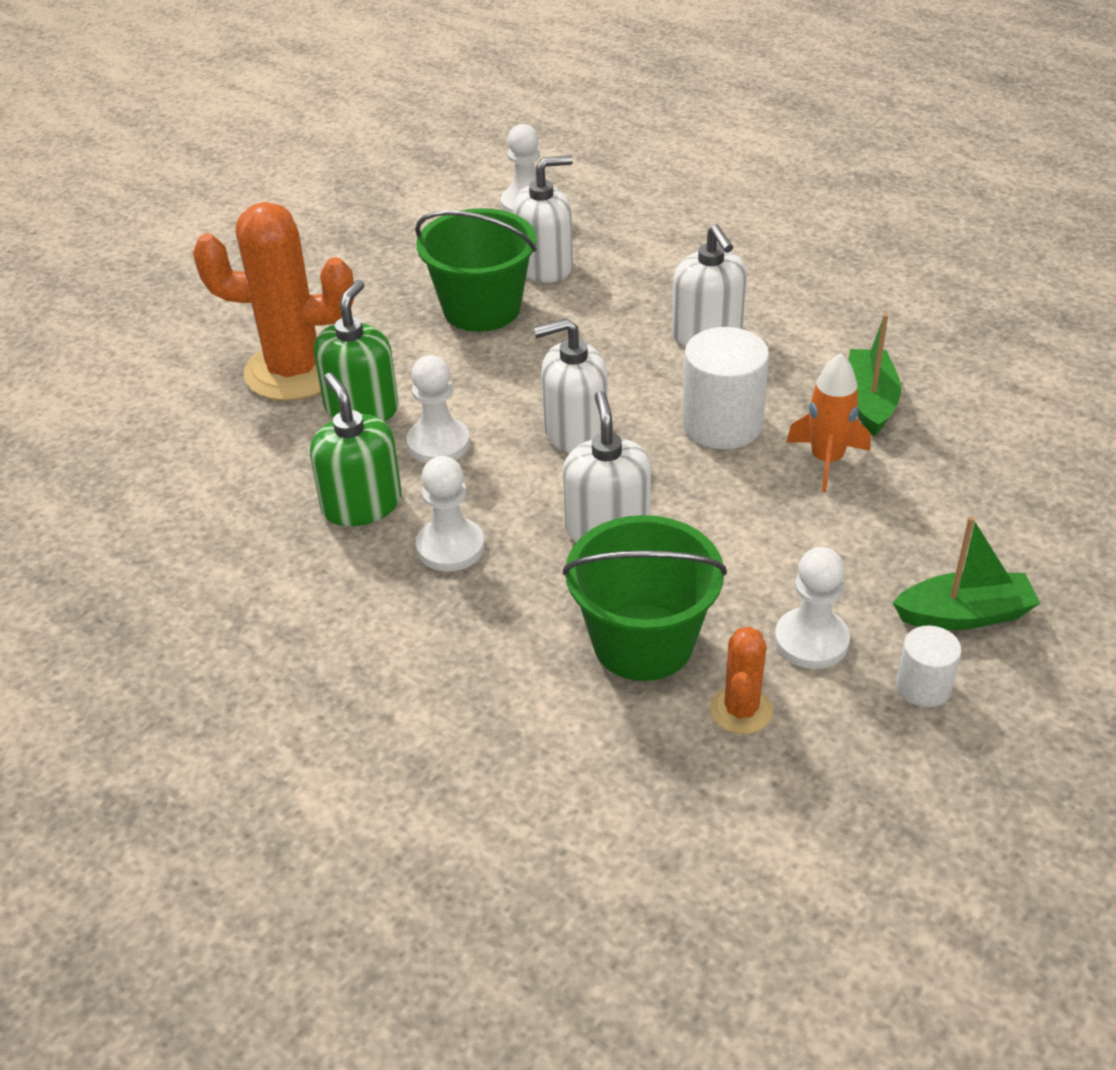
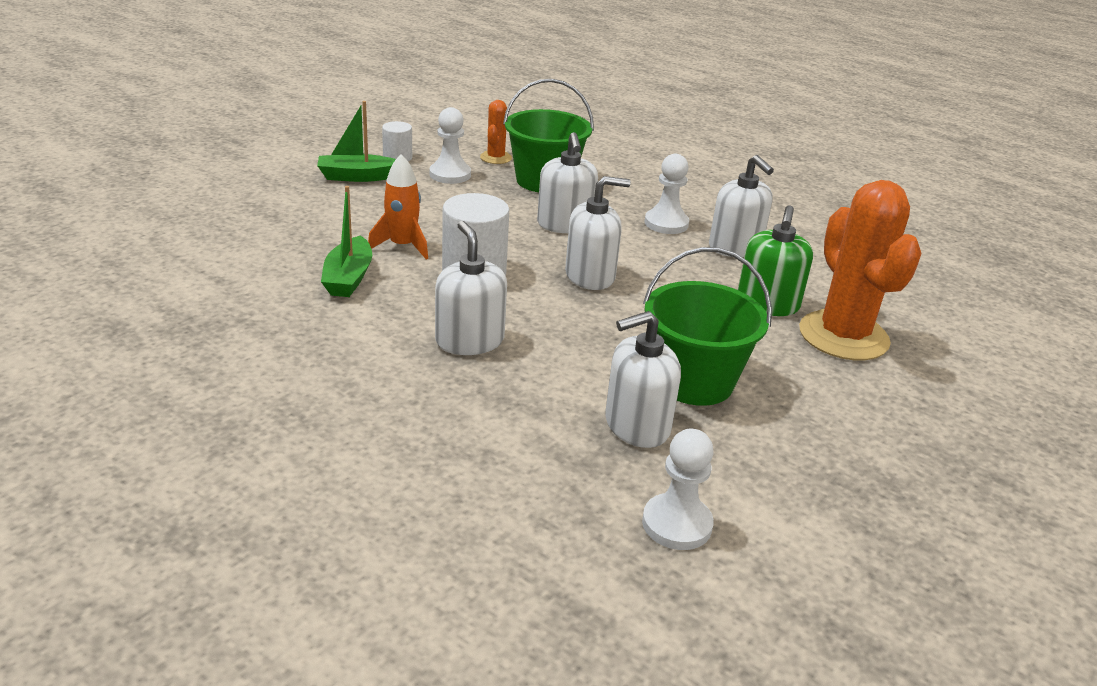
camera: 175 degrees right, 10 degrees down
(294, 371) = (843, 336): orange cactus -> orange cactus turned 75 degrees clockwise
(361, 504) = (735, 247): green soap dispenser -> white soap dispenser
(438, 443) = (695, 276): white pawn -> none

